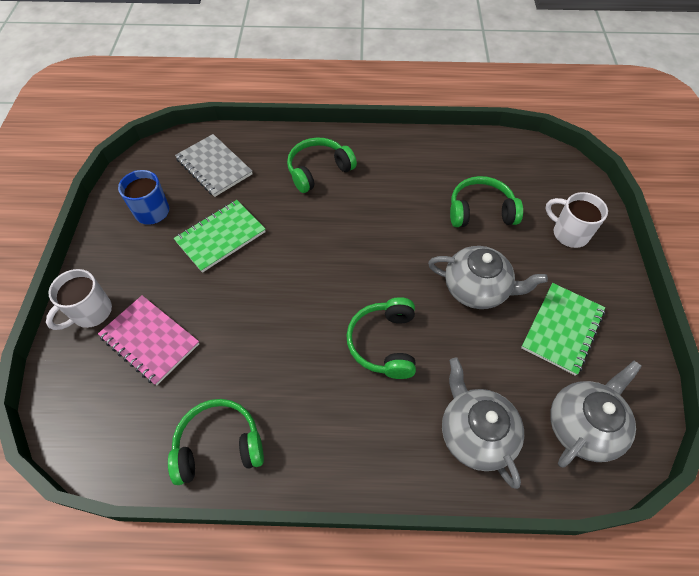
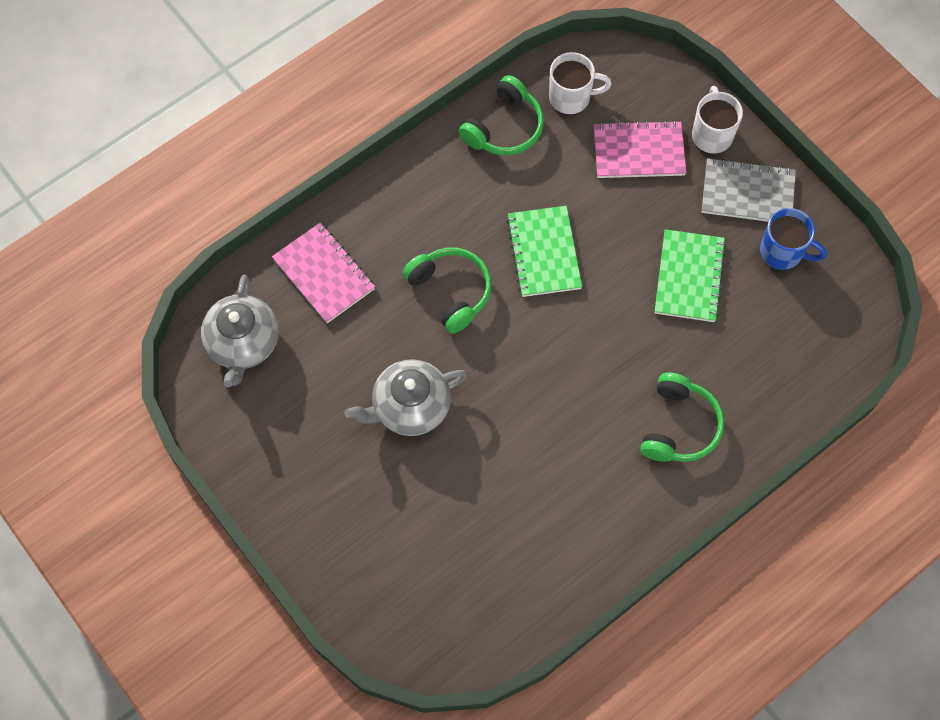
camera: 140 degrees right, 10 degrees up
(214, 167) = (787, 345): grey notebook -> grey notebook (747, 193)
(475, 433) = (324, 274): grey teapot -> pink notebook
(480, 211) = (470, 505): green headphones -> none
(562, 329) = (307, 422): green notebook -> green notebook (544, 253)
(569, 233) = (361, 547): white mug -> white mug (571, 97)

